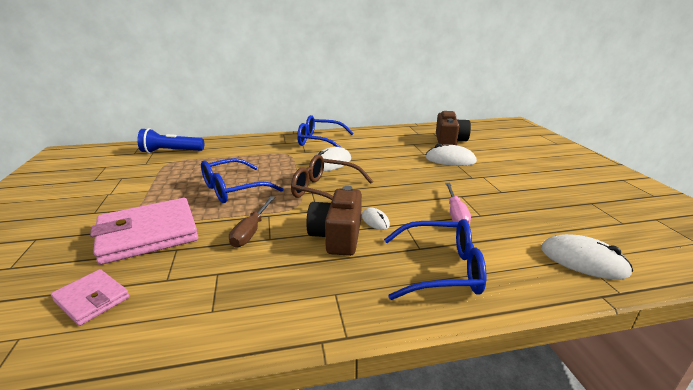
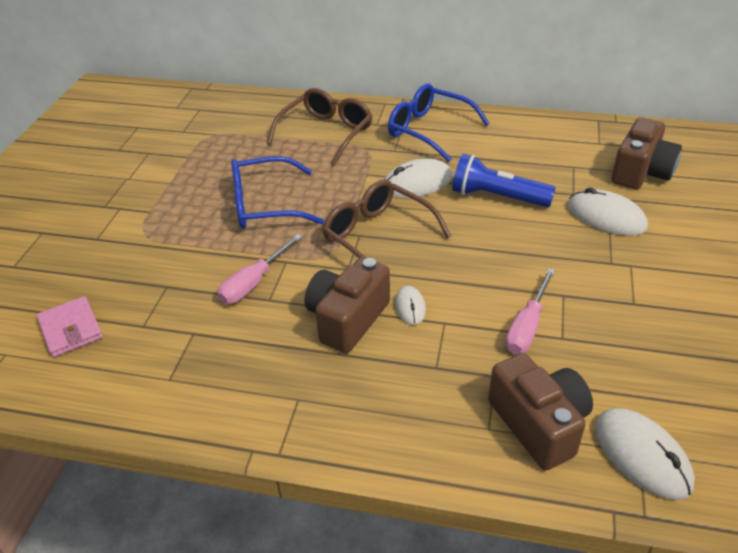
camera: 25 degrees right, 15 degrees up
(148, 234) = (146, 256): pink wallet -> none
(171, 152) = (220, 113): blue flashlight -> blue flashlight (497, 197)
(251, 231) = (254, 282): brown screwdriver -> pink screwdriver
(254, 151) = (326, 134): none -> brown glasses
(440, 269) = (437, 406): blue glasses -> none
(511, 261) = (539, 424): none -> brown camera

